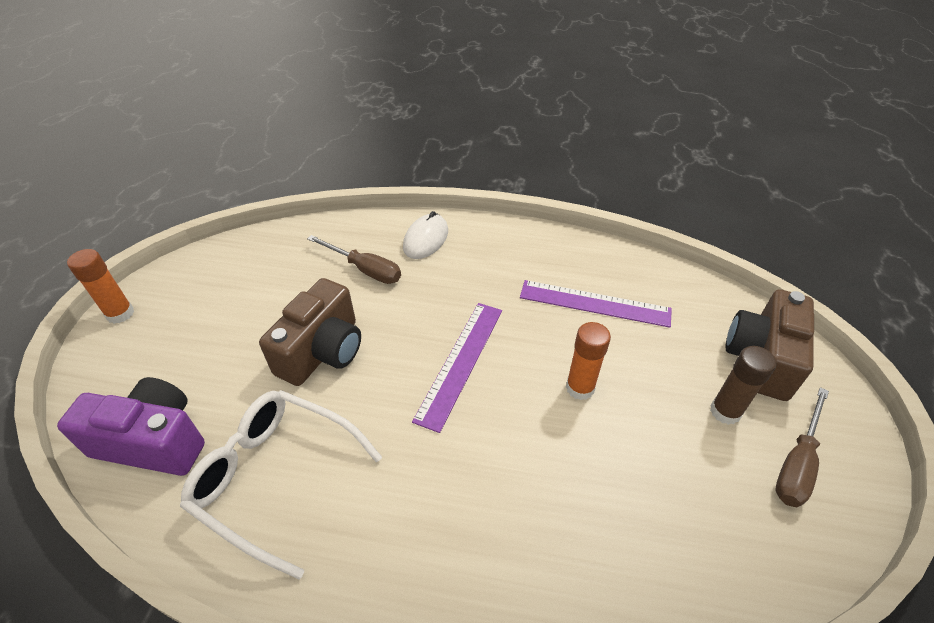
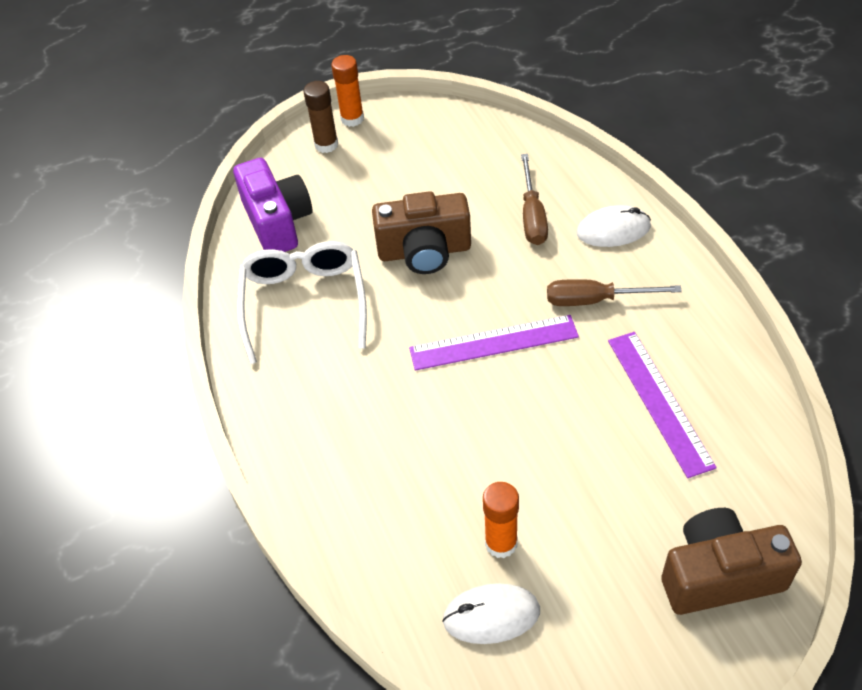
camera: 60 degrees right, 5 degrees up
(580, 388) = (542, 440): orange glue stick -> orange glue stick (501, 543)
(725, 411) = (615, 565): brown glue stick -> brown glue stick (326, 145)
(736, 529) = (491, 615): none -> white mouse
(796, 463) = (603, 645): brown screwdriver -> brown screwdriver (595, 300)

